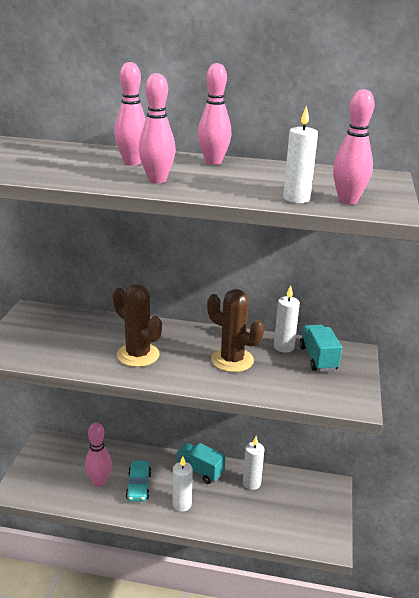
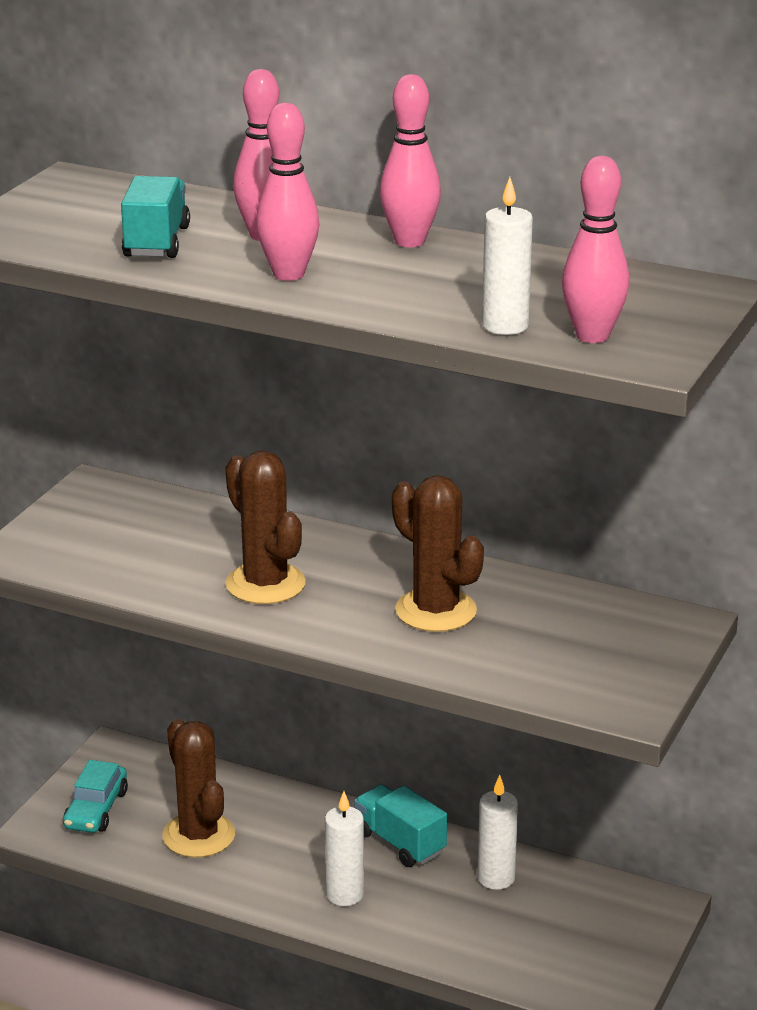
camera: 15 degrees right, 0 degrees up
(99, 482) = (198, 835): pink bowling pin -> brown cactus
(138, 486) = (271, 853): turquoise car -> turquoise car (96, 809)
(283, 347) = (546, 598): white candle -> none
(318, 358) = (602, 625): turquoise truck -> turquoise truck (156, 242)

